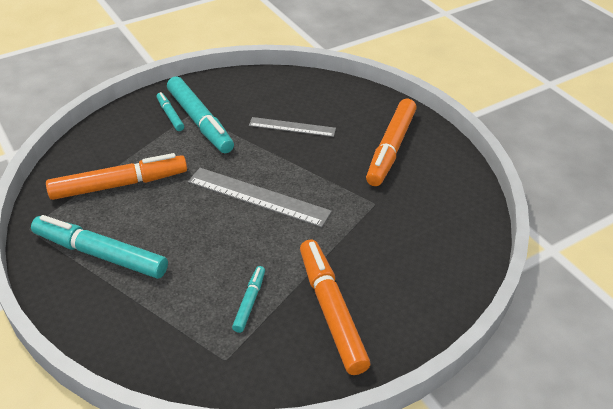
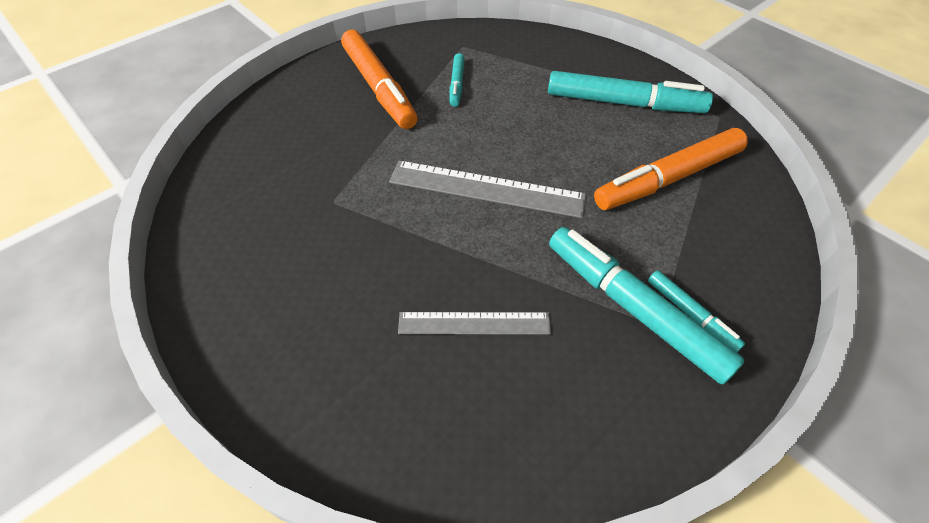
camera: 170 degrees right, 10 degrees up
(390, 148) = (303, 302): orange marker -> none

